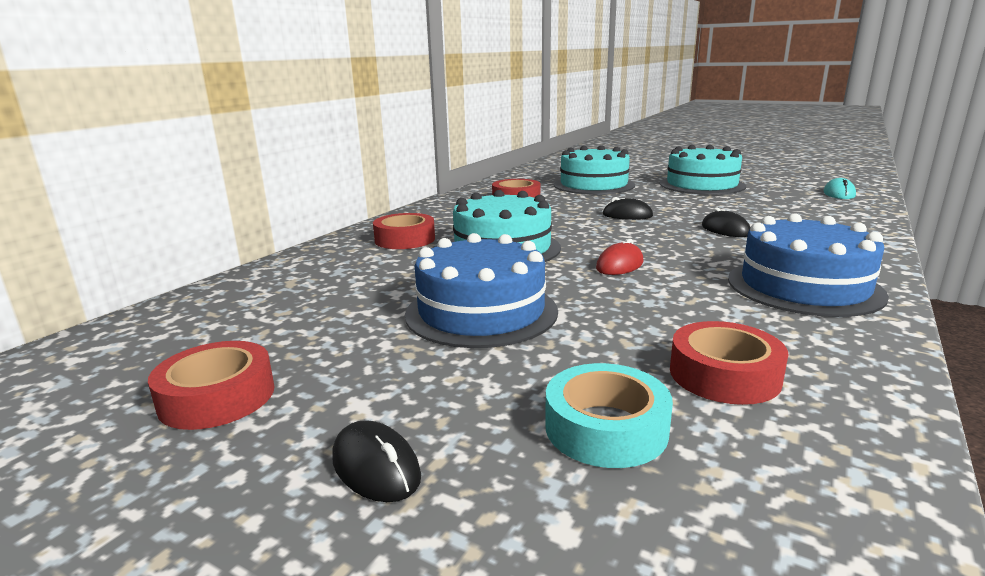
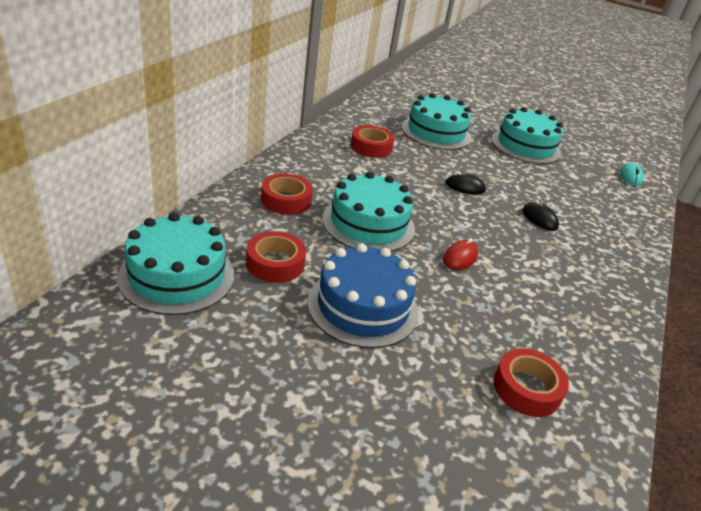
camera: 10 degrees left, 15 degrees up
(217, 397) = (196, 385): red tape -> red tape (275, 263)
(245, 302) = (177, 276): none -> turquoise cake
(376, 467) = (320, 456): black mouse -> none
(606, 428) = (454, 431): turquoise tape -> none
(804, 286) = (587, 299): blue cake -> none

